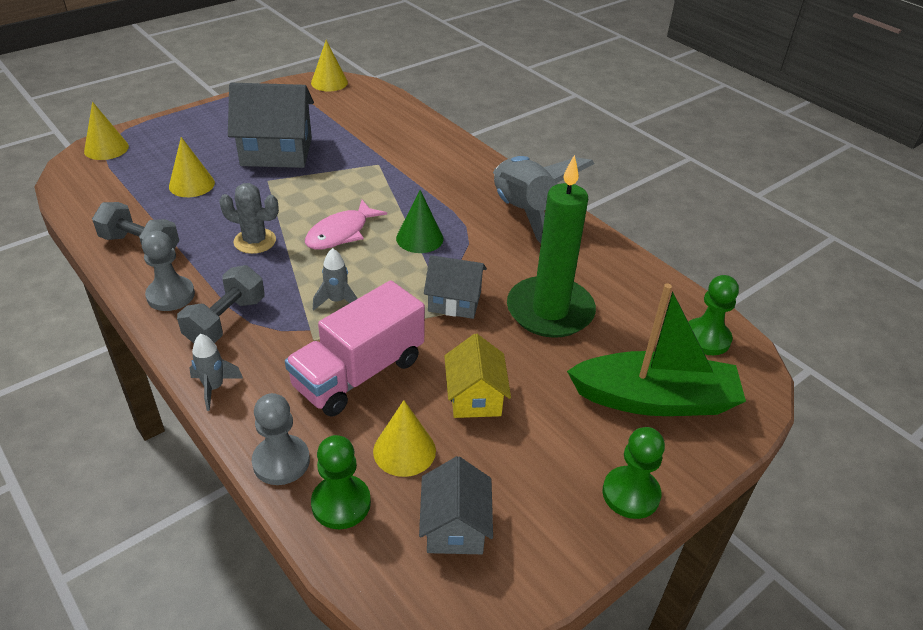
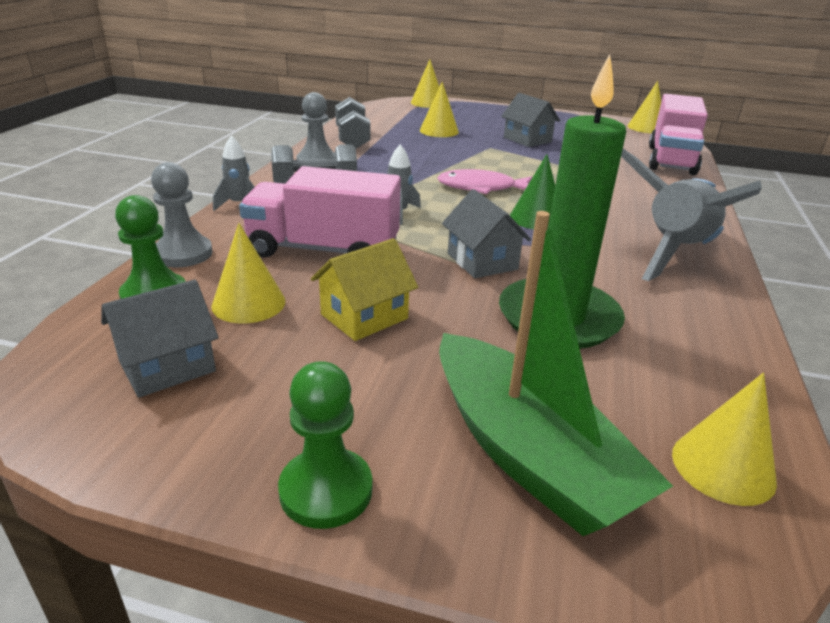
camera: 55 degrees right, 10 degrees down
(255, 241) = (416, 165): grey cactus -> none
(276, 152) = (527, 140): grey house -> grey house, size x0.59
(398, 116) = (671, 160): none -> pink truck
(706, 338) = (723, 467): green pawn -> yellow cone

